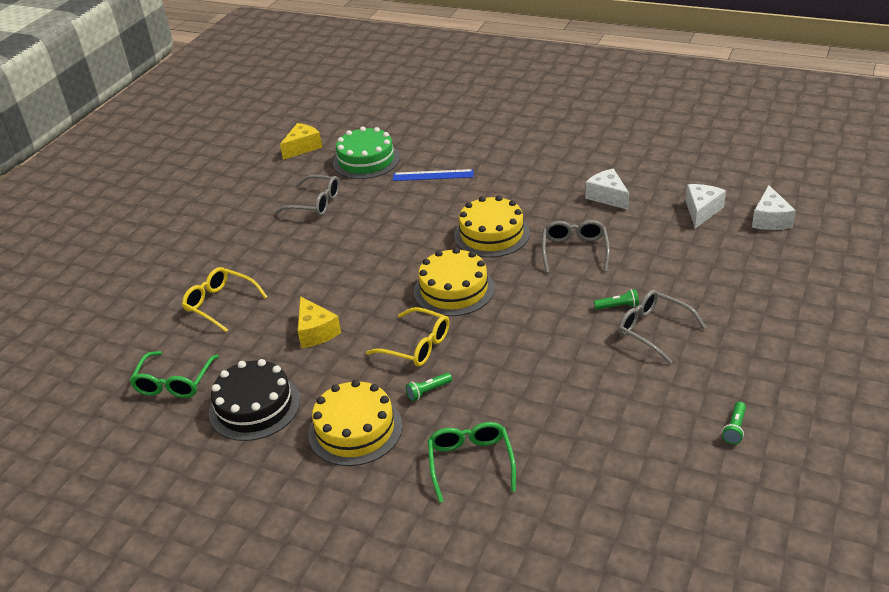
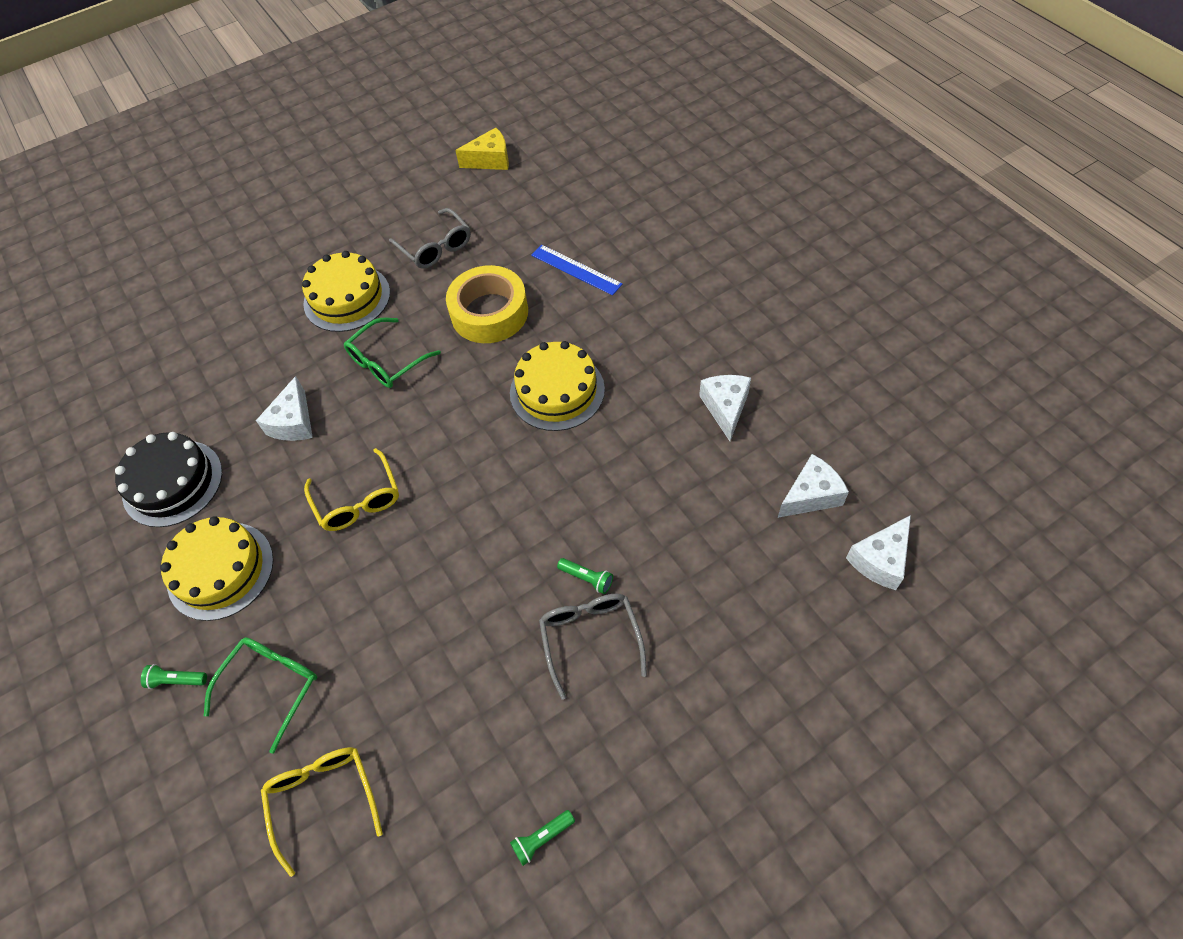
camera: 35 degrees right, 20 degrees up
(174, 382) = (142, 409): green glasses -> green glasses (387, 362)
(220, 304) = (252, 334): yellow glasses -> yellow glasses (323, 799)
(316, 332) = (294, 422): yellow cheese -> white cheese
(366, 160) = (532, 211): green cake -> none
(397, 218) = (489, 313): none -> yellow tape
(428, 391) = (316, 567): green flashlight -> green flashlight (177, 680)
(454, 290) = (454, 447): yellow cake -> yellow cake (347, 298)
(574, 251) = (617, 468): grey glasses -> none

